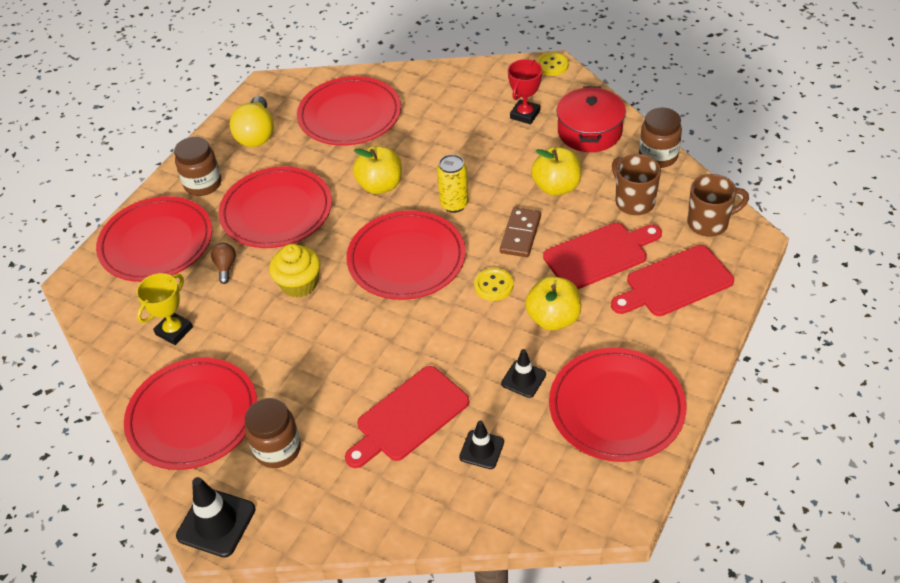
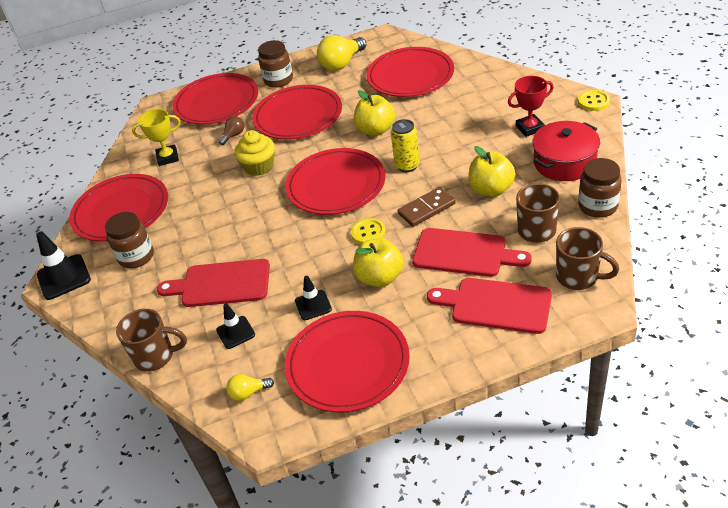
camera: 45 degrees right, 5 degrees down
(430, 524) = (156, 356): none -> brown mug
(562, 491) = (248, 393): none -> yellow light bulb

